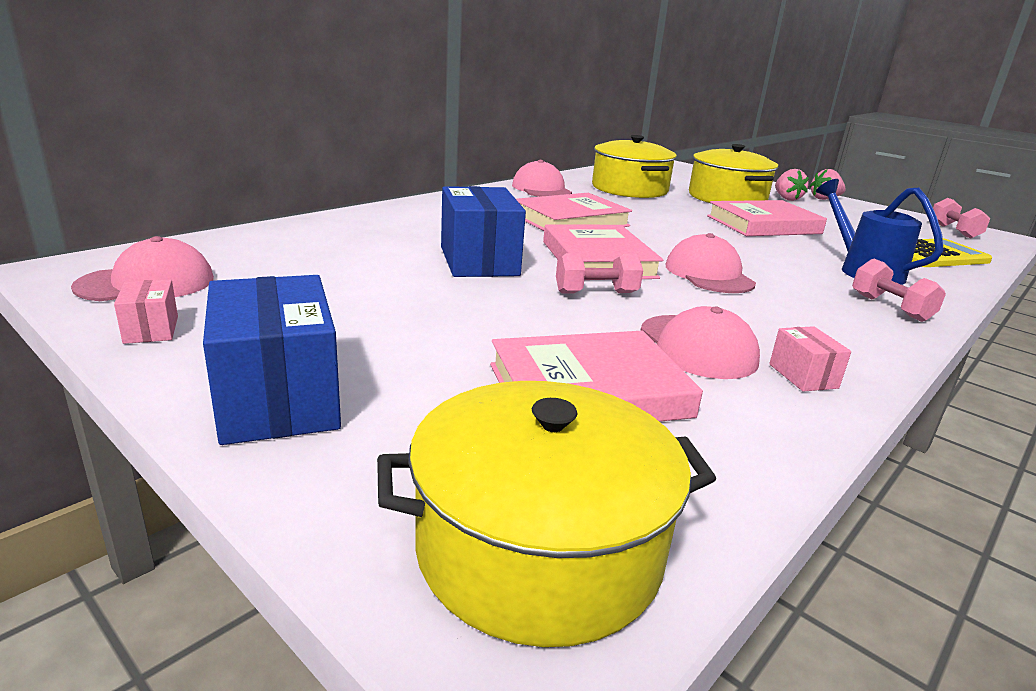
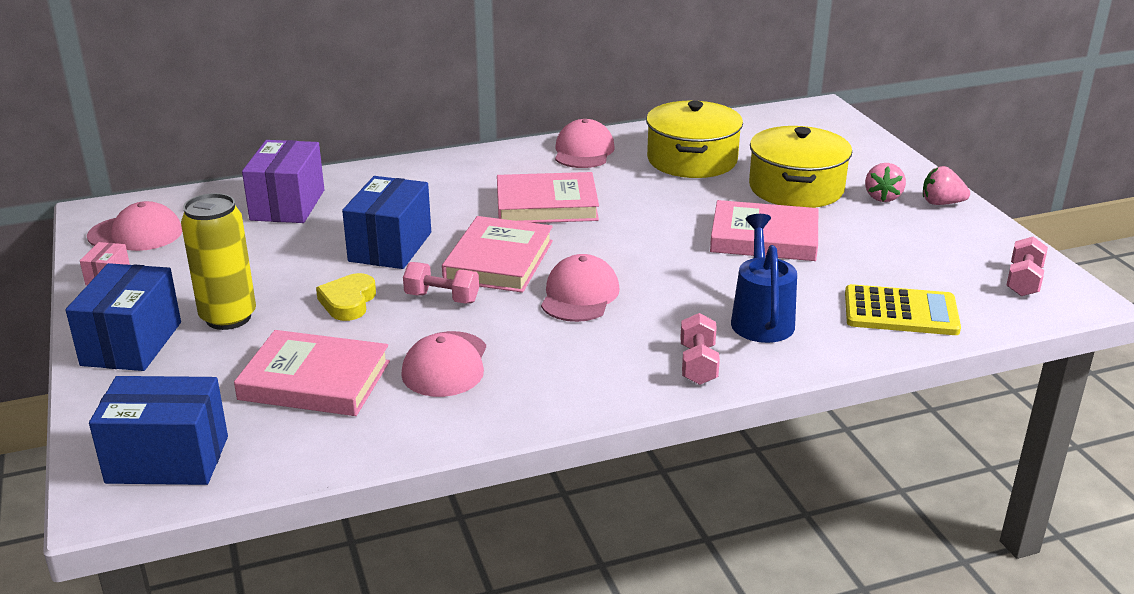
camera: 30 degrees right, 5 degrees up
(318, 241) = (287, 205): none -> purple box
(384, 346) = (228, 317): none -> yellow can
(507, 309) = (348, 302): none -> yellow heart
(539, 549) = (167, 459): yellow pot -> blue box
(803, 376) = (487, 406): pink box -> none

